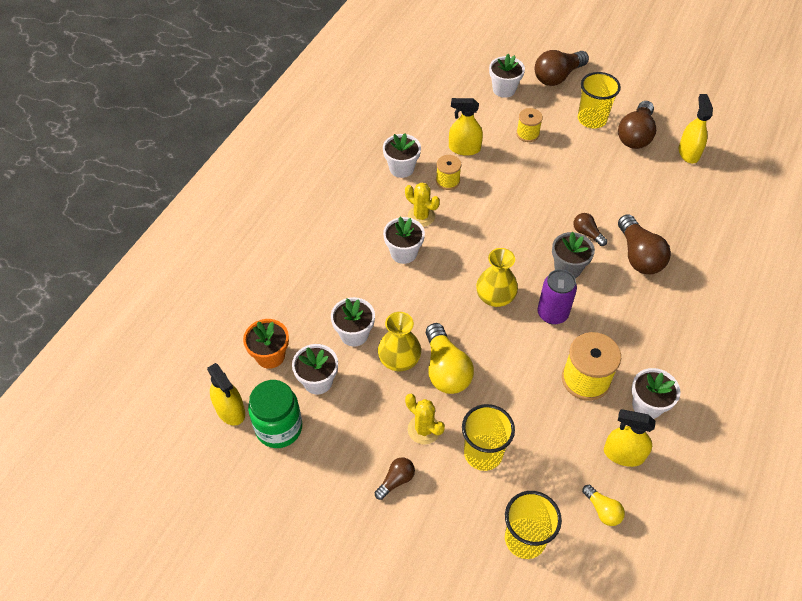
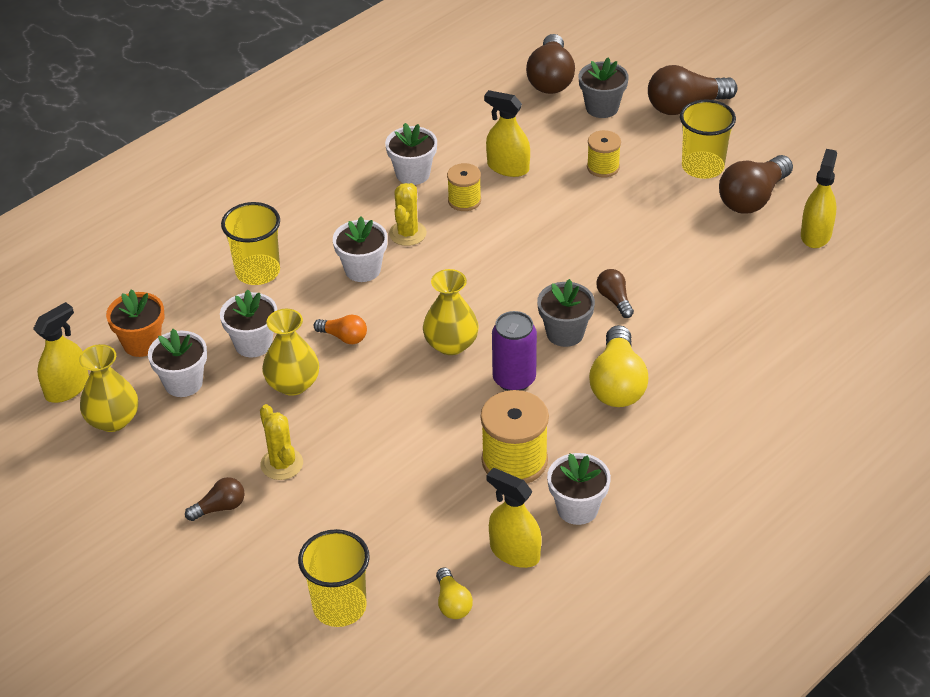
camera: 20 degrees right, 10 degrees down
(230, 410) = (67, 388): yellow spray bottle -> yellow spray bottle turned 120 degrees counterclockwise
(279, 428) = (113, 420): green jar -> yellow vase
(417, 311) = (344, 337): none -> orange light bulb
(421, 216) = (407, 233): yellow cactus -> yellow cactus turned 45 degrees clockwise
(445, 370) = (344, 408): yellow light bulb -> yellow light bulb (617, 384)
(483, 453) = (339, 506): yellow cup -> yellow cup (258, 272)
(504, 89) = (602, 108): white flower pot -> grey flower pot
(638, 256) = (669, 340): brown light bulb -> brown light bulb (551, 79)

